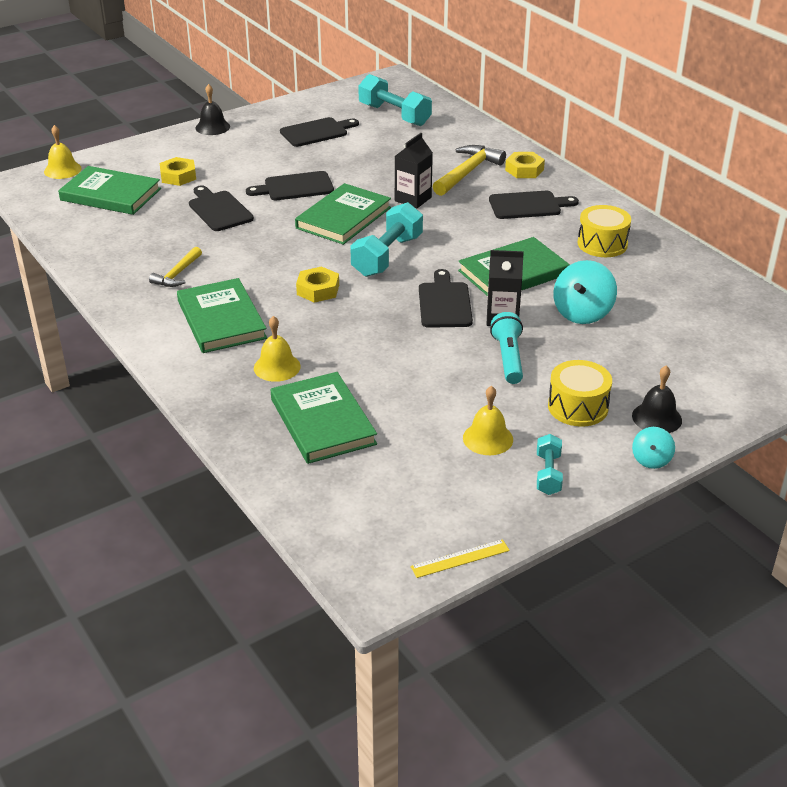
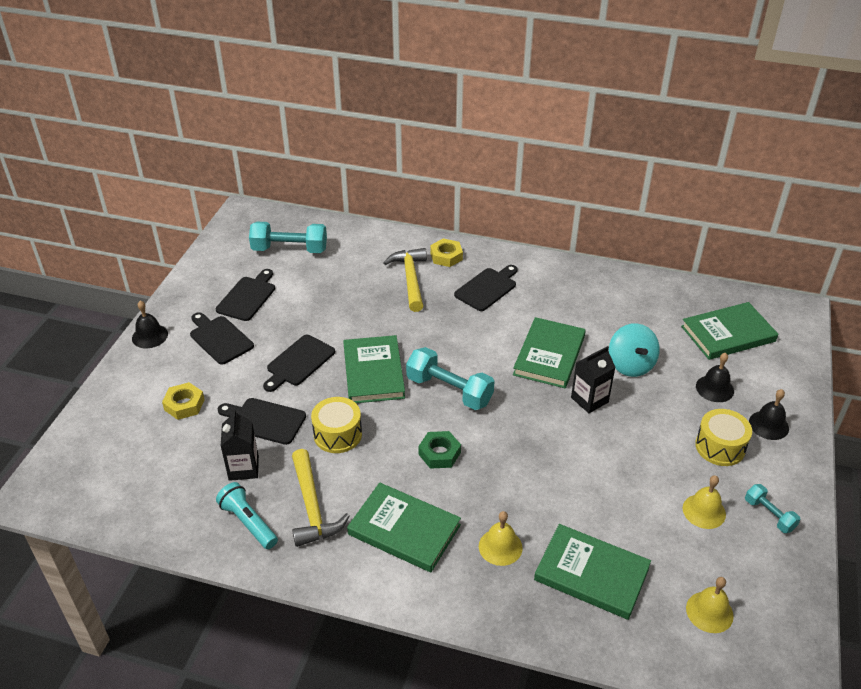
camera: 40 degrees left, 5 degrees up
(62, 170) = (62, 457): yellow bell -> yellow bell (709, 612)
(110, 195) = (146, 459): green book -> green book (728, 334)
(177, 274) = (312, 507): yellow hammer -> yellow hammer, size x1.64
(318, 290) = (439, 453): yellow nut -> green nut
(387, 256) = (449, 390): turquoise dumbbell -> turquoise dumbbell turned 45 degrees counterclockwise
(413, 199) = (402, 325): black carton -> black carton (243, 468)
(444, 303) = (538, 410): black cutting board -> black cutting board (219, 338)
(460, 558) = (807, 624): yellow ruler -> none
(508, 358) = (634, 433): turquoise flashlight -> turquoise flashlight (248, 522)
(602, 244) = (572, 297): yellow drum -> yellow drum (337, 434)
(643, 367) = (714, 388): none -> black bell
(651, 460) = (804, 461): turquoise spinning top -> none

